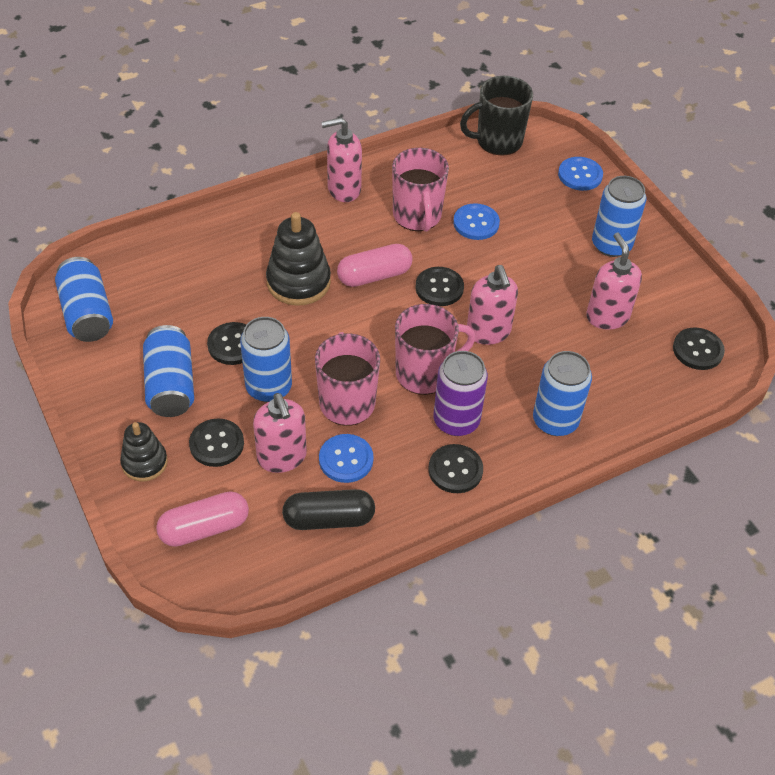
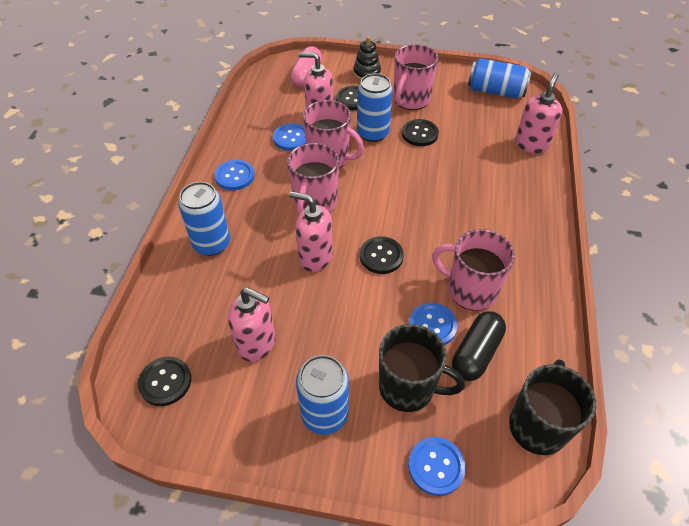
camera: 130 degrees right, 0 degrees up
(171, 385) = (410, 100): blue can -> pink mug
(298, 282) = (450, 186): black stacking toy -> none
(329, 519) = (264, 115): black capsule -> black capsule (476, 353)
(343, 189) = (537, 261): pink soap dispenser -> pink soap dispenser (531, 144)
(374, 275) = (424, 227): pink capsule -> none
(455, 470) = (235, 176): black button -> blue button
(456, 421) = (265, 196): purple can -> none
(542, 212) = (408, 388): none -> black mug

